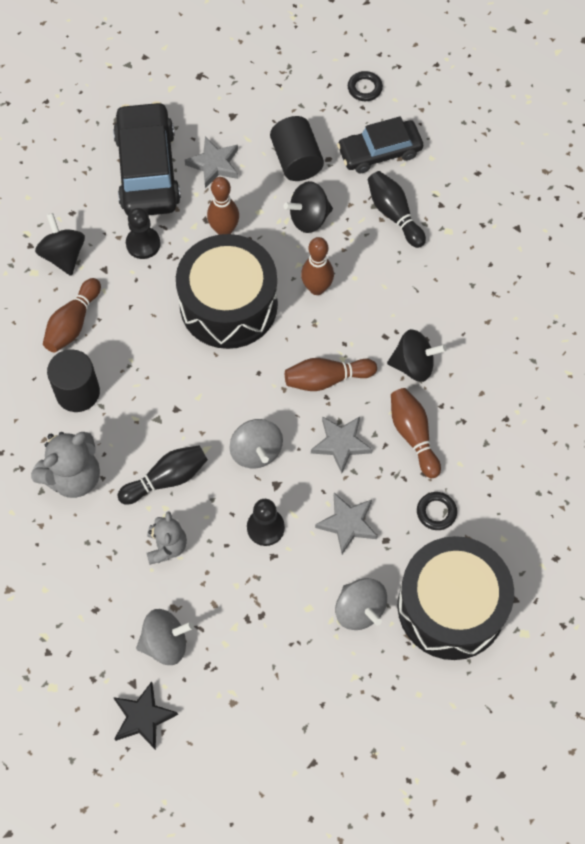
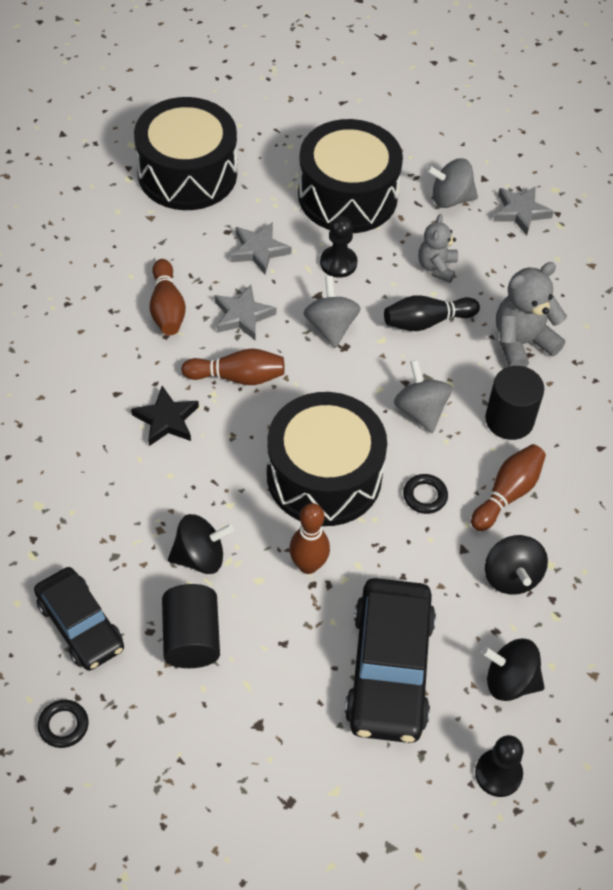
camera: 170 degrees left, 10 degrees down
(143, 244) = (411, 570): black pawn -> black pawn (498, 774)
(143, 717) = (478, 155): black star -> black star (166, 420)
(214, 164) = (300, 656): grey star -> grey star (520, 212)
(275, 619) = (347, 196): none -> black drum
(317, 288) = (217, 472): brown bowling pin -> none
(359, 610) = (270, 187): grey spinning top -> grey spinning top (420, 410)
(379, 152) = (80, 625): black car -> black car turned 60 degrees clockwise
(394, 214) = (94, 539): black bowling pin -> none
(413, 365) = (140, 371): black spinning top -> black spinning top (509, 681)
(436, 512) = (171, 242): black ring -> black ring (425, 496)

